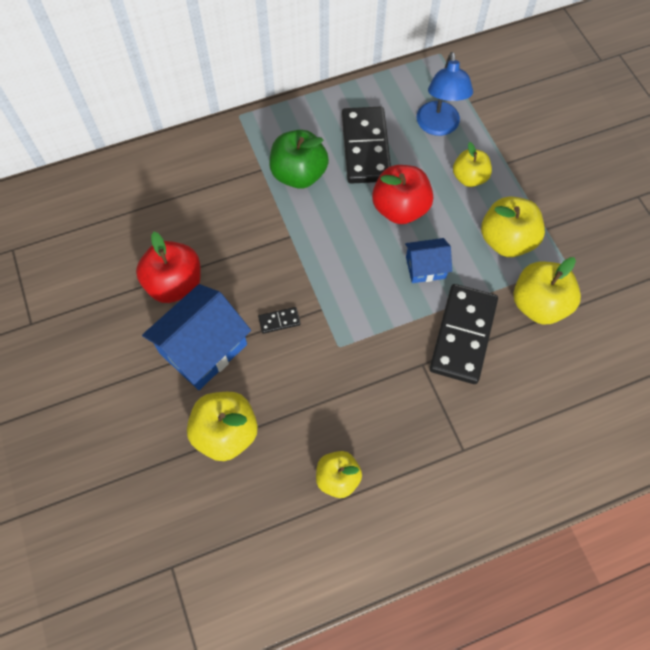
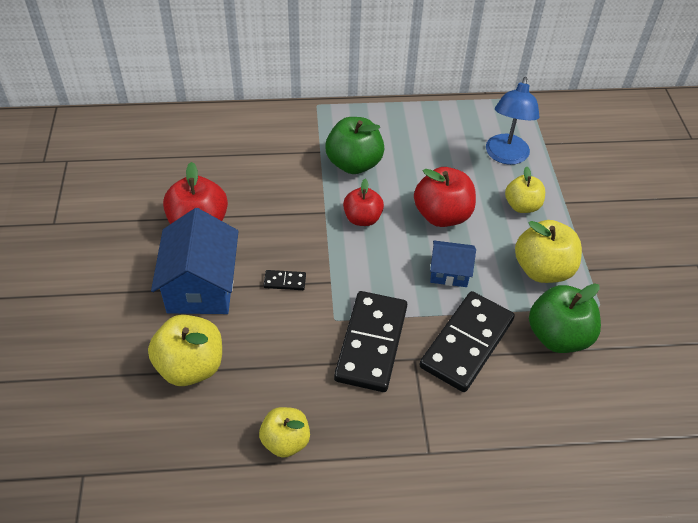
camera: 15 degrees right, 15 degrees down
(203, 348) = (201, 286): blue house -> blue house turned 60 degrees counterclockwise
(327, 233) = (362, 218): none -> red apple
(366, 147) = (427, 157): black domino -> black domino (371, 343)
(538, 304) = (558, 336): yellow apple -> green apple

